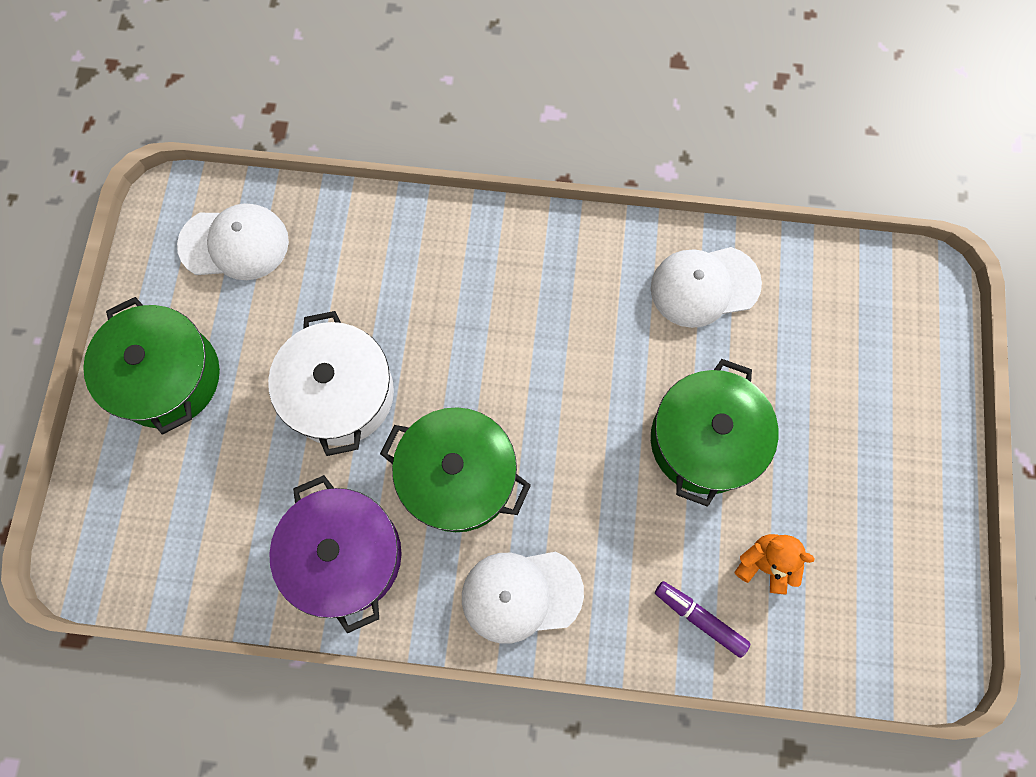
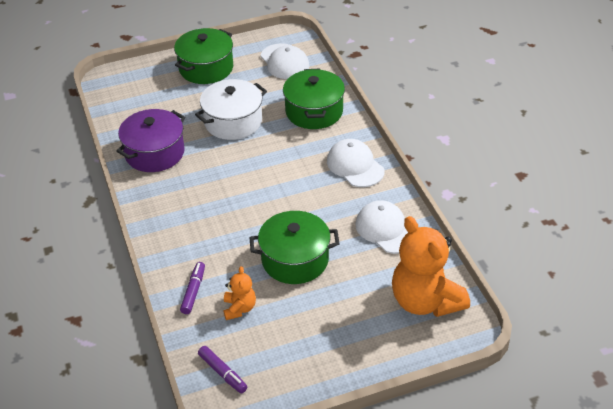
camera: 65 degrees right, 30 degrees down
(458, 476) = (216, 175): green pot -> green pot (314, 111)
(521, 594) = (168, 219): white cap -> white cap (355, 166)
(860, 306) = (425, 301): none -> orange teddy bear
(877, 640) = (222, 373): none -> purple marker

